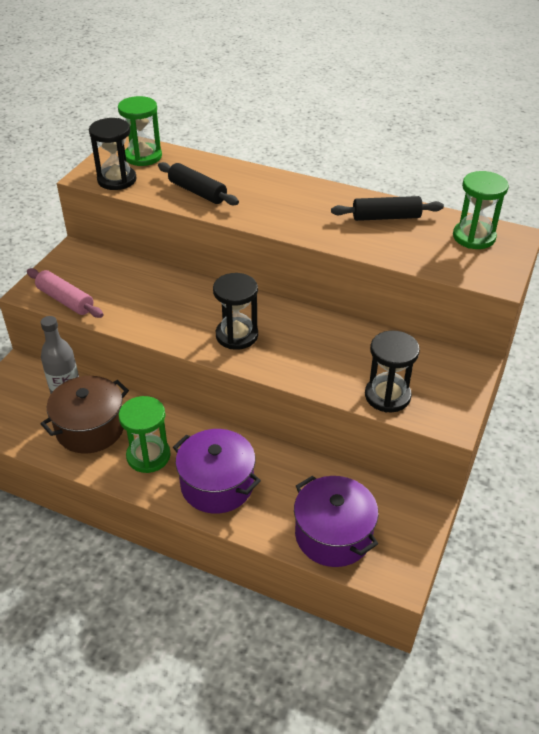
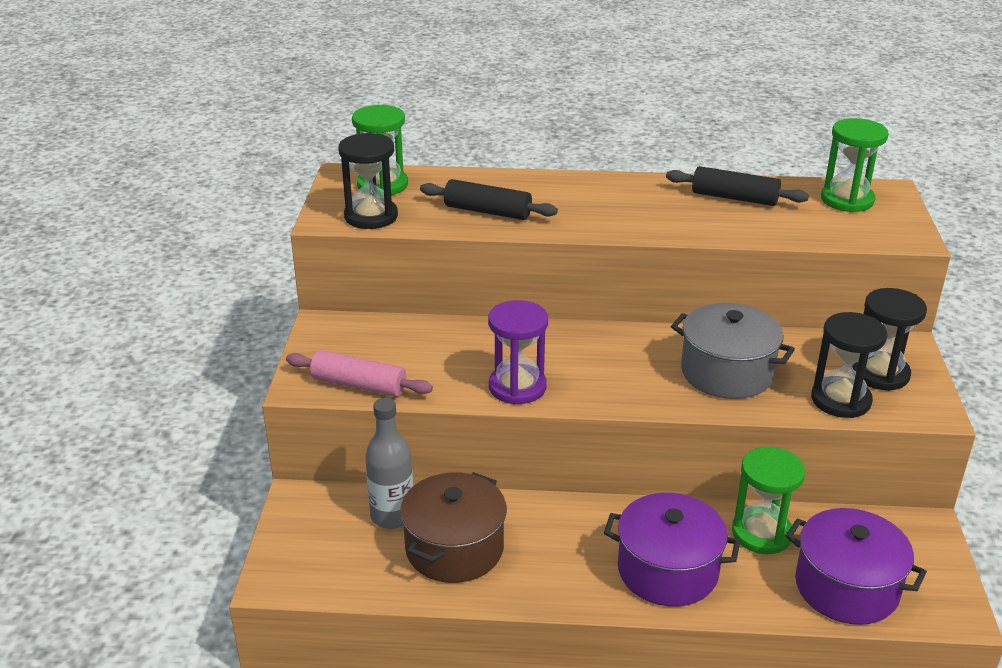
camera: 20 degrees left, 10 degrees down
(148, 456) = (556, 561): green hourglass -> green hourglass (761, 533)
(165, 327) = (517, 387): none -> purple hourglass
(237, 335) = (614, 376): black hourglass -> black hourglass (880, 374)
(319, 352) = (727, 372): none -> grey pot
(386, 217) = (734, 198): black rolling pin -> black rolling pin turned 45 degrees clockwise

